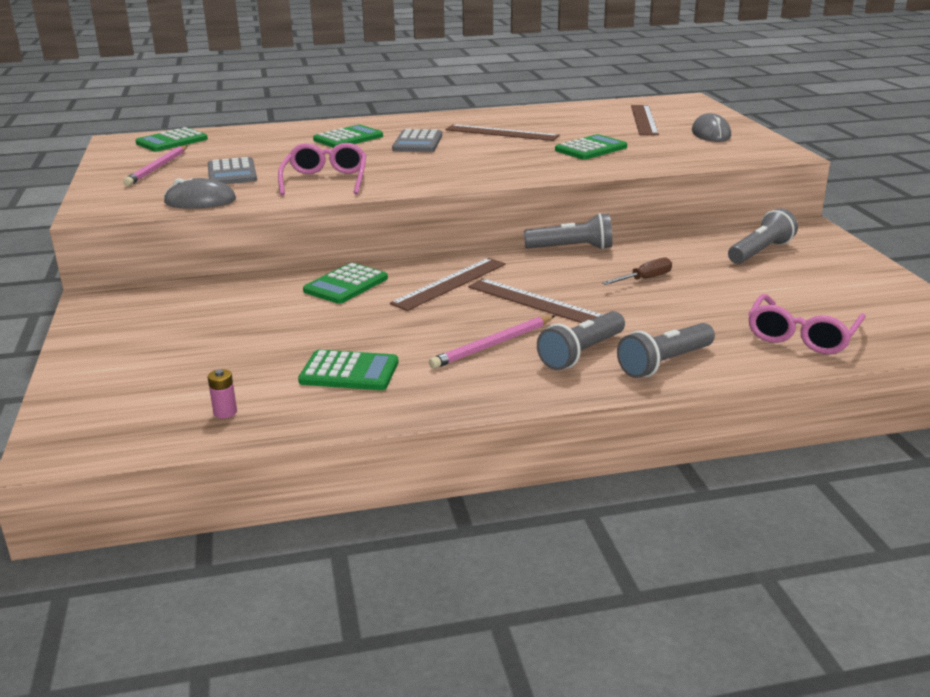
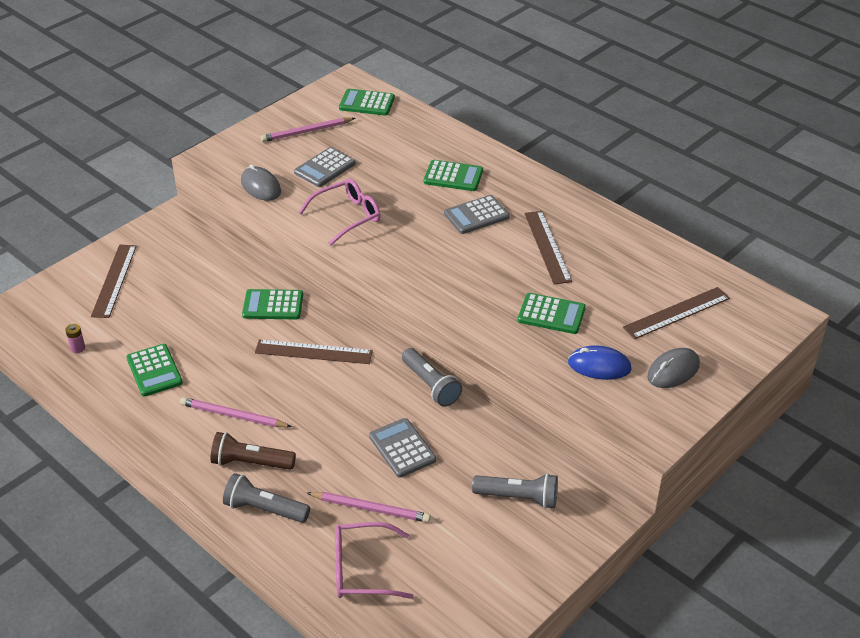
camera: 55 degrees right, 15 degrees up
(535, 302) = (315, 407): brown ruler -> brown ruler (114, 280)
(581, 353) = (251, 462): grey flashlight -> brown flashlight
(644, 279) = (402, 448): brown screwdriver -> grey calculator
(677, 149) = (599, 366): none -> blue mouse
(716, 312) = (370, 508): none -> pink pencil

